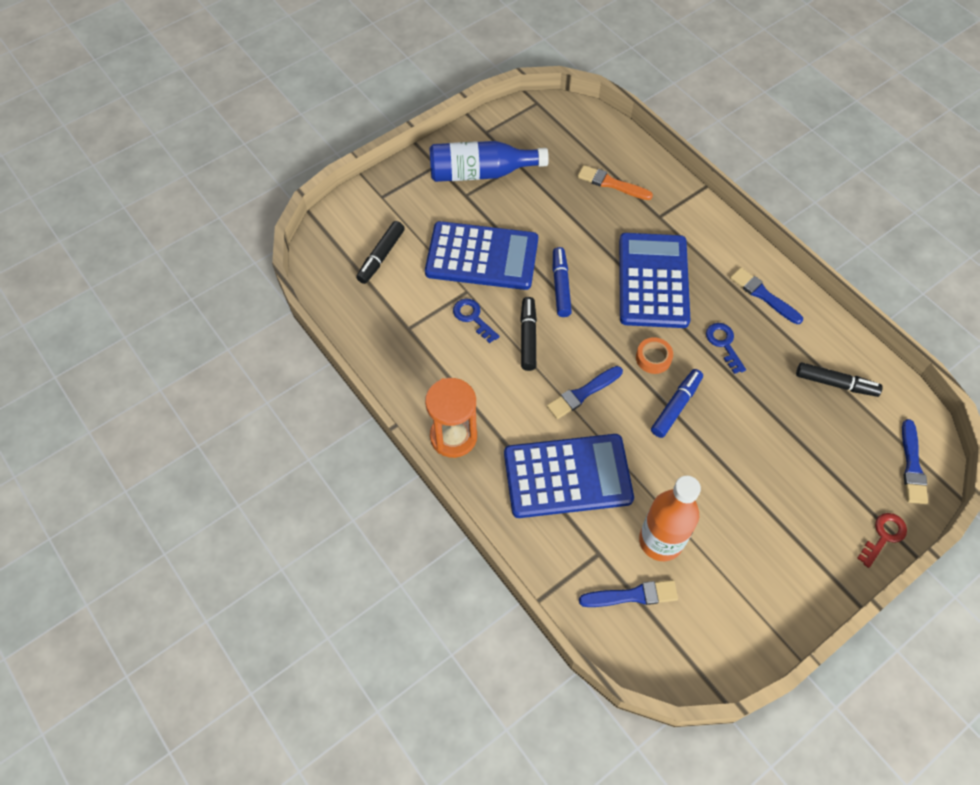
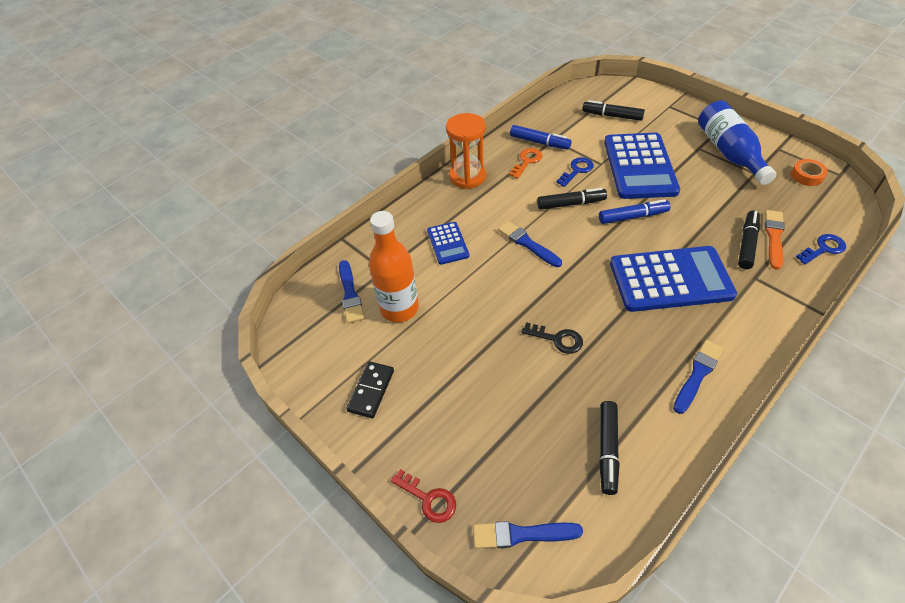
camera: 85 degrees right, 10 degrees down
(442, 365) = (527, 161): none -> orange key
(567, 476) = (448, 243): blue calculator -> blue calculator, size x0.50
(617, 207) = (747, 244): none -> black marker
(653, 358) = (581, 287): orange tape -> orange tape (807, 176)
(676, 406) = (534, 308): blue marker -> blue marker (539, 142)
(716, 394) = (557, 339): none -> black key
(724, 344) = (619, 342): blue key -> blue key (823, 249)
(768, 579) = (371, 391): none -> black domino

